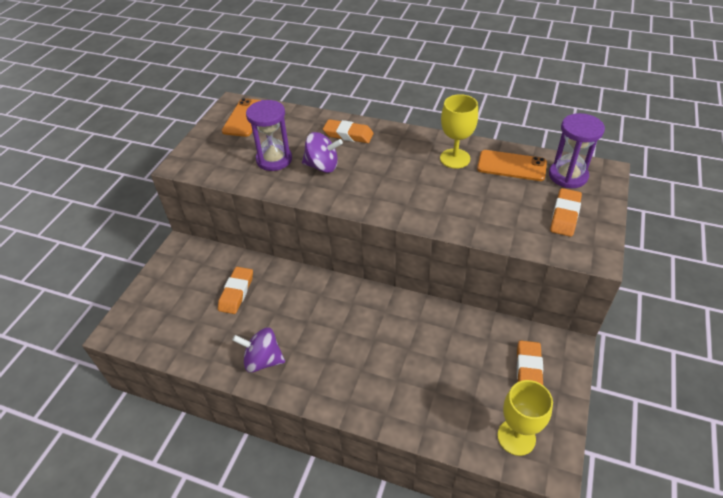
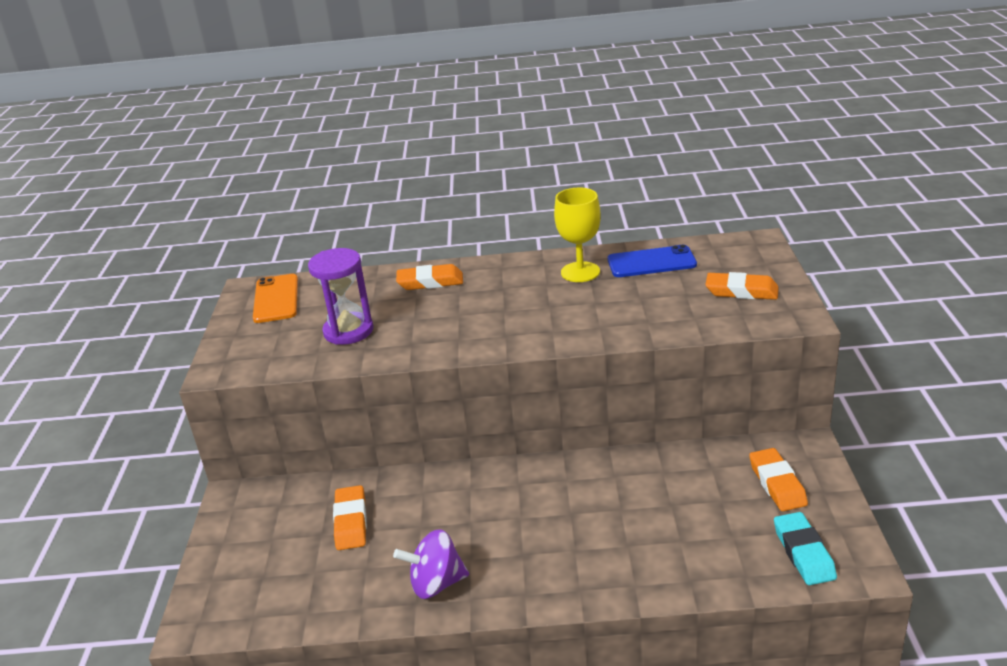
camera: 20 degrees left, 15 degrees down
(322, 166) = (419, 321): purple spinning top -> none
(511, 166) = (651, 262): orange phone -> blue phone
(516, 437) = (803, 553): yellow goblet -> turquoise eraser
(565, 215) = (741, 291): orange eraser -> orange eraser turned 75 degrees counterclockwise
(568, 176) = (720, 255): purple hourglass -> none

